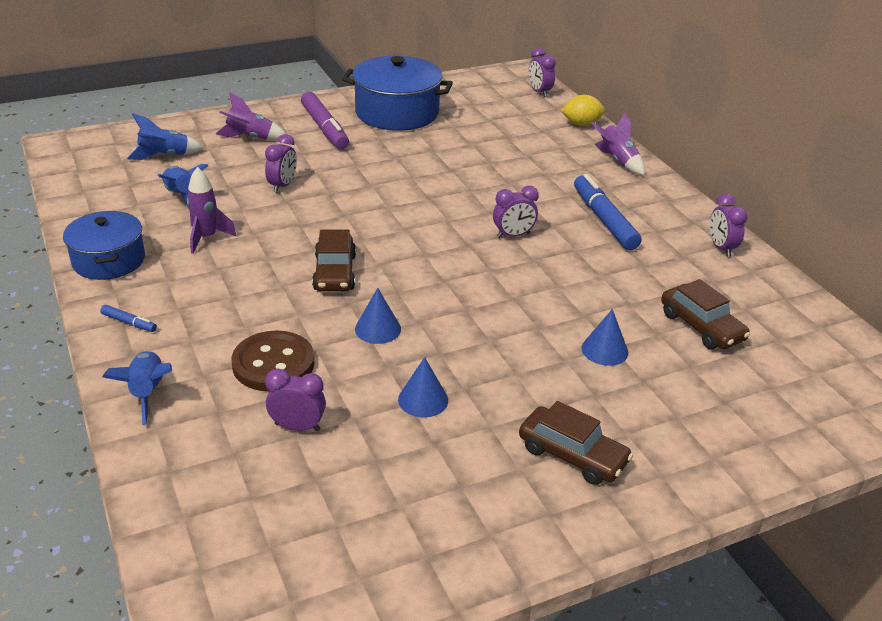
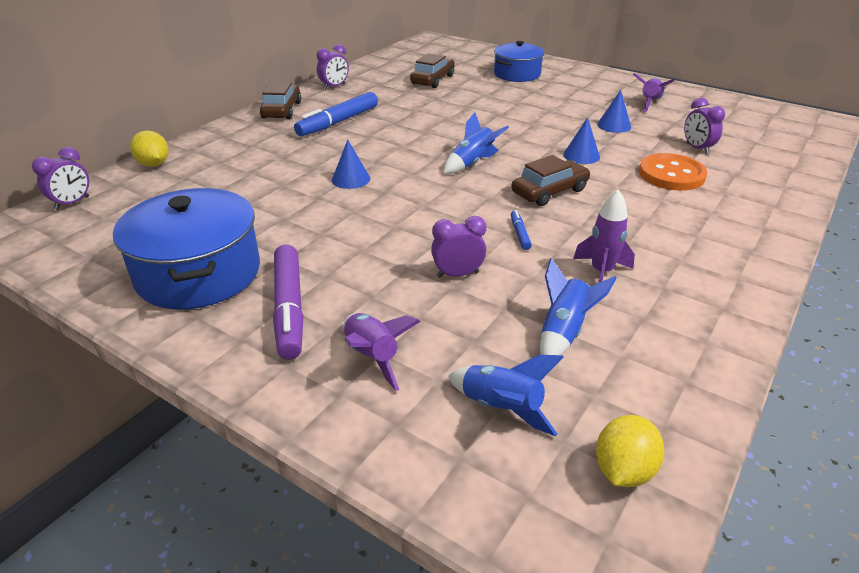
camera: 120 degrees left, 0 degrees up
(86, 168) = (623, 470): none -> yellow lemon
(109, 260) = (717, 309): blue pot -> blue pot (517, 74)
(129, 323) = (748, 248): blue marker -> blue marker (520, 234)
(147, 392) = (774, 203): blue rocket -> blue rocket (472, 163)
(273, 364) = (671, 174): brown button -> orange button
(324, 128) = (289, 308): purple marker -> purple marker turned 135 degrees clockwise
(513, 235) = (402, 145): purple clock -> none
(572, 455) = (585, 87): brown car -> brown car (282, 110)
(604, 350) = (492, 95): blue cone -> blue cone (351, 179)
(617, 161) = (227, 136): purple rocket -> purple rocket (650, 103)

